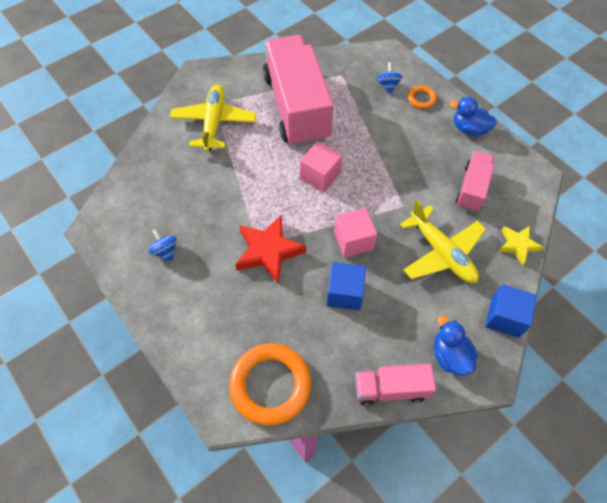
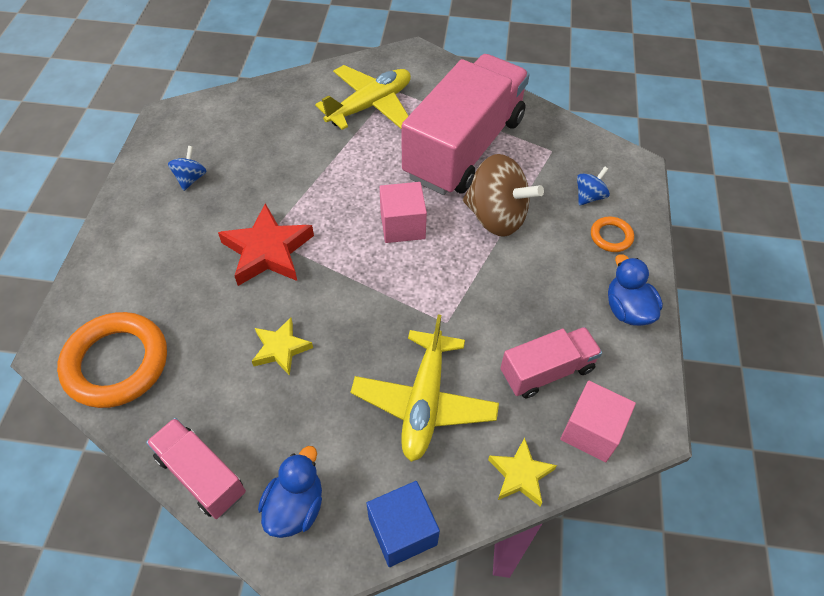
camera: 45 degrees right, 5 degrees down
(345, 293) = (281, 349): blue cube -> yellow star
(353, 240) = (353, 310): pink cube -> pink cube (591, 431)
(359, 132) = (496, 217): none -> brown spinning top

